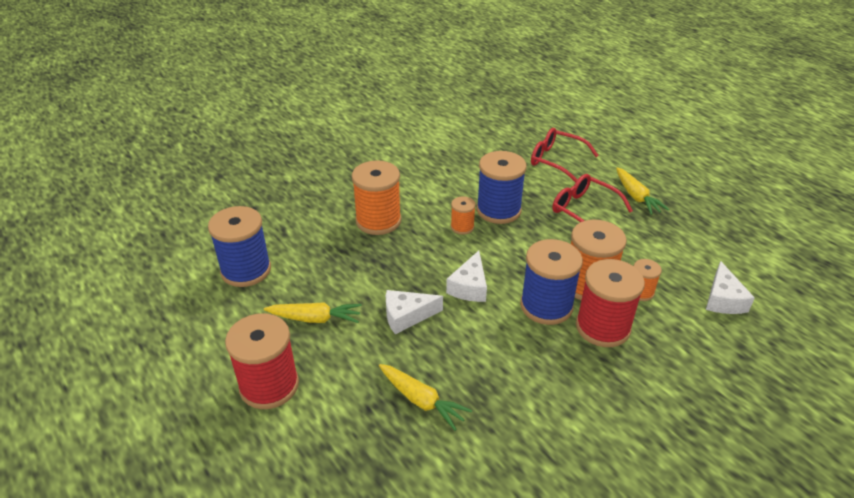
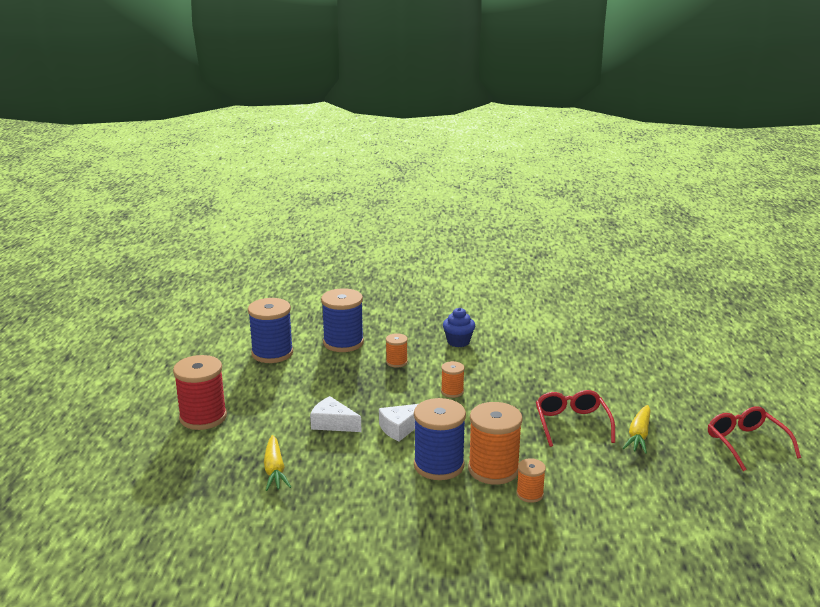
camera: 40 degrees right, 15 degrees down
(315, 318) = (275, 397): yellow carrot -> none
(378, 221) = (396, 362): orange spool -> orange spool, size x0.51
(403, 175) = (458, 342): none -> blue cupcake
(498, 210) = (498, 393): blue spool -> blue spool (343, 343)
(556, 160) = (605, 382): red glasses -> red glasses (746, 443)
(602, 327) = (461, 498): red spool -> none
(723, 299) = (596, 534): white cheese -> none

